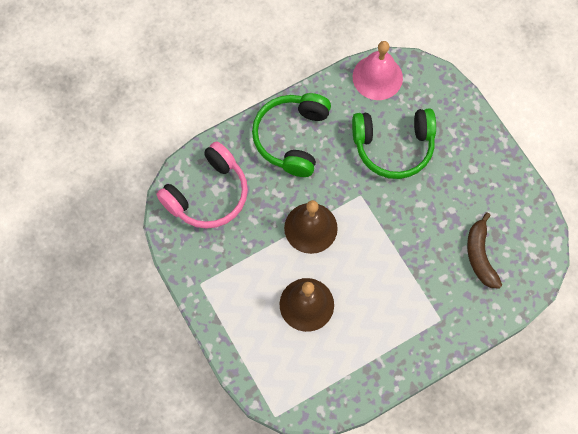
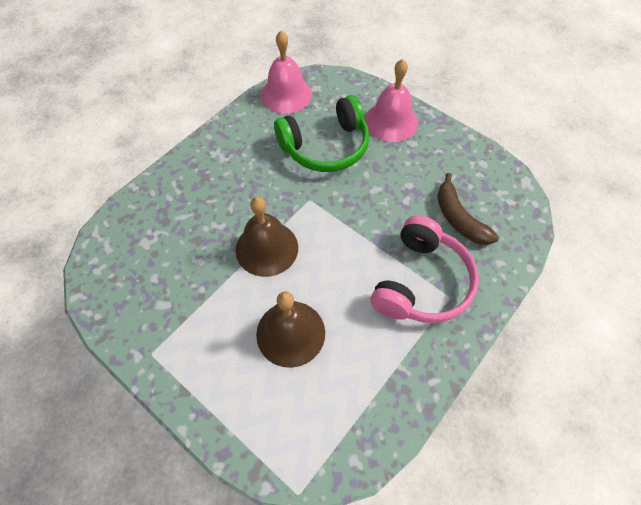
camera: 20 degrees left, 10 degrees down
(208, 194) = (137, 250): pink headphones -> pink headphones (422, 282)
(291, 138) = (217, 168): green headphones -> none
(463, 139) = (391, 121): none -> pink bell

